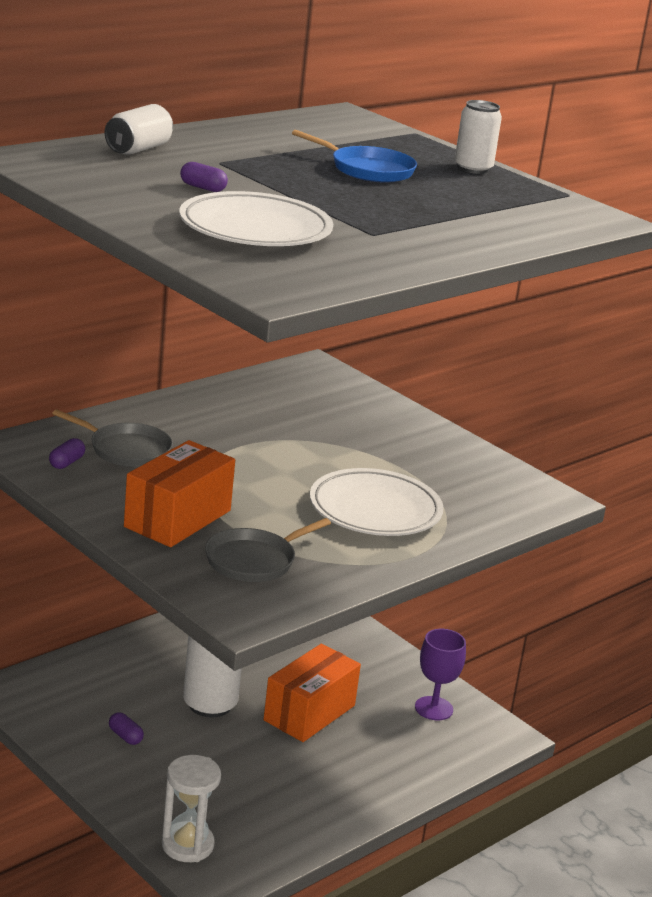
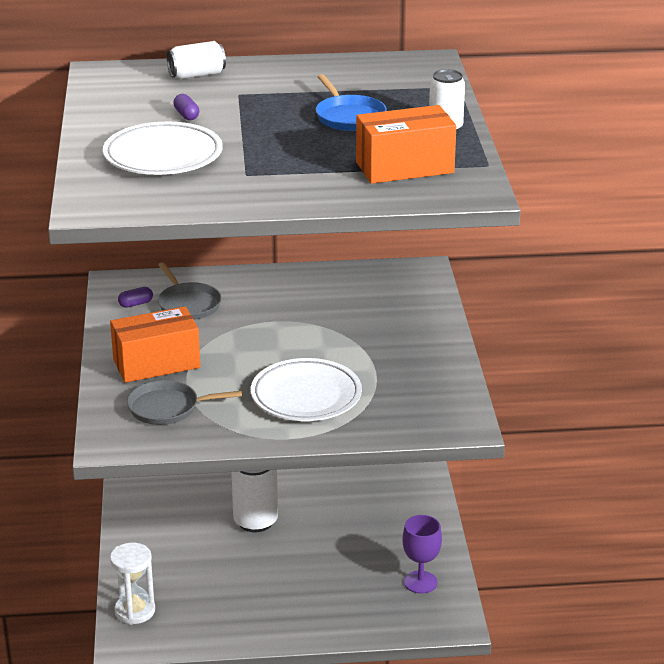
camera: 40 degrees right, 5 degrees up
(125, 736) = (174, 523): purple capsule -> none
(309, 713) = (320, 552): orange box -> orange box (404, 167)

